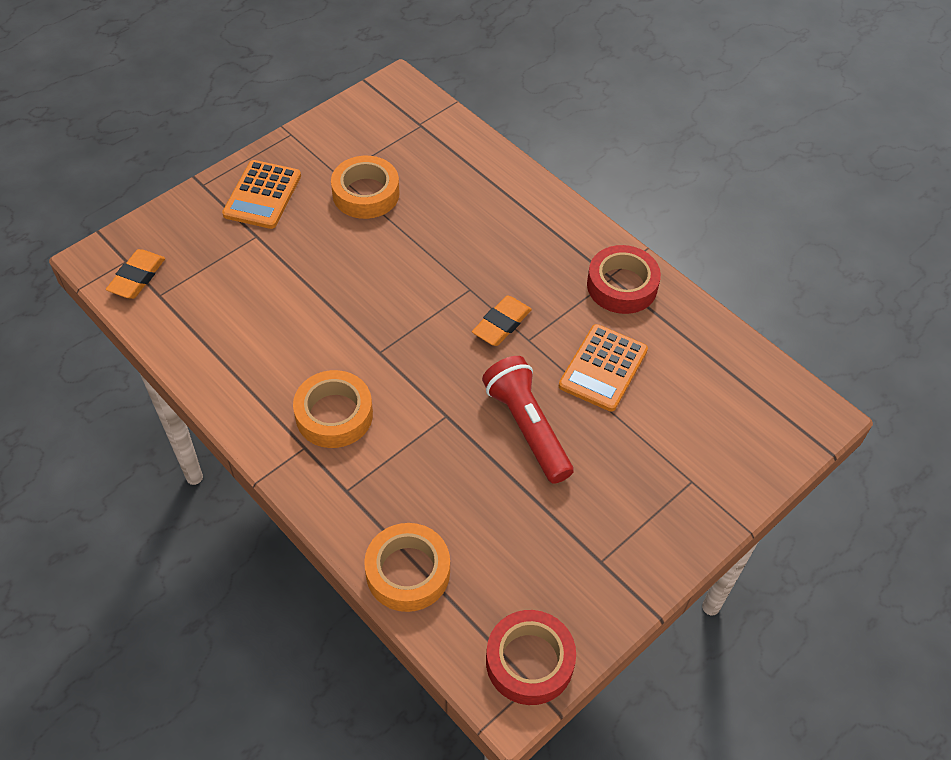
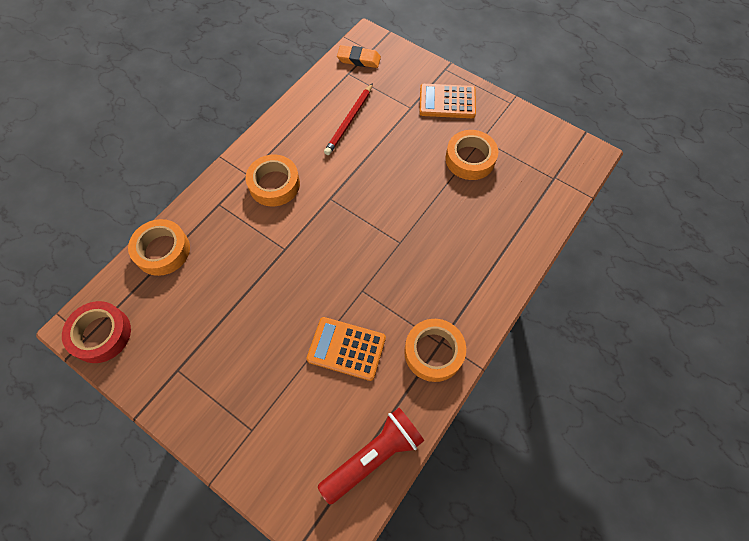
camera: 80 degrees right, 10 degrees up
(252, 308) = (349, 121): none -> red pencil
(501, 324) = (372, 269): orange eraser -> none
(527, 428) = (282, 303): red flashlight -> red flashlight (373, 456)
(622, 285) = (433, 352): red tape -> orange tape

